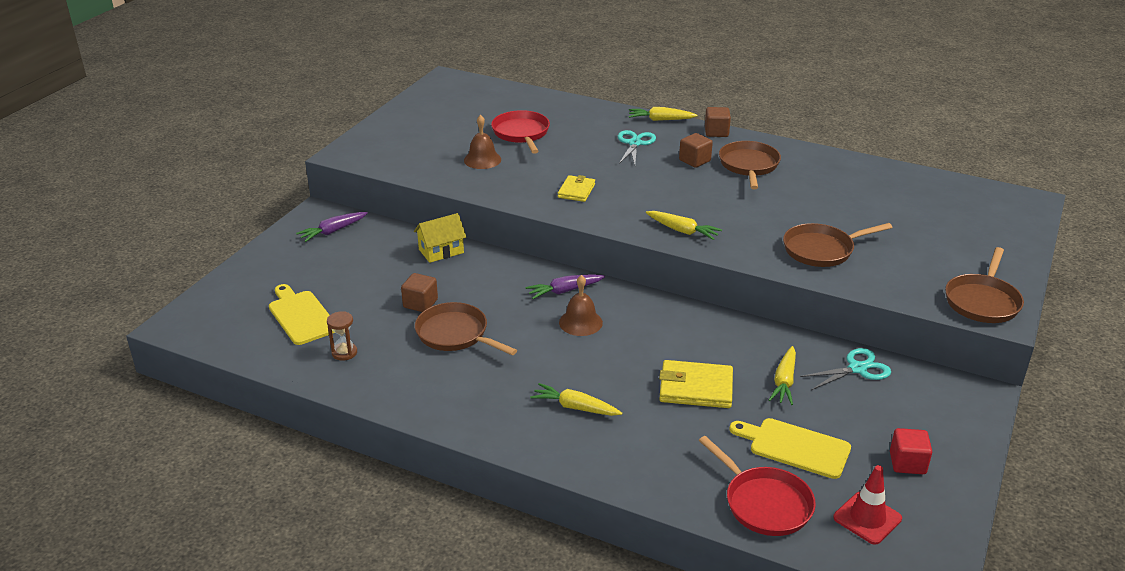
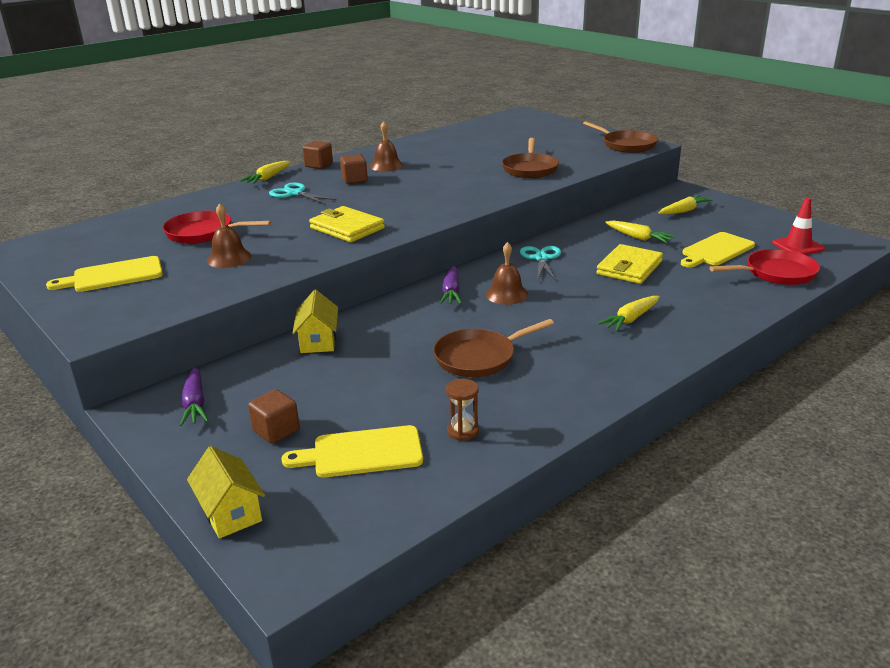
camera: 65 degrees left, 5 degrees down
(224, 286) = (230, 512): none -> yellow house
(420, 303) = (407, 368): brown cube -> brown cube (276, 430)
(426, 128) = (113, 276): none -> yellow cutting board
(576, 191) = (347, 228): yellow wallet -> yellow wallet, size x1.57
(682, 231) = (459, 203): yellow carrot -> yellow carrot (684, 211)
(749, 166) = (386, 165): brown pan -> brown bell
(857, 369) = (635, 214): turquoise scissors -> turquoise scissors (541, 258)
(907, 463) = (744, 223): red cube -> none

